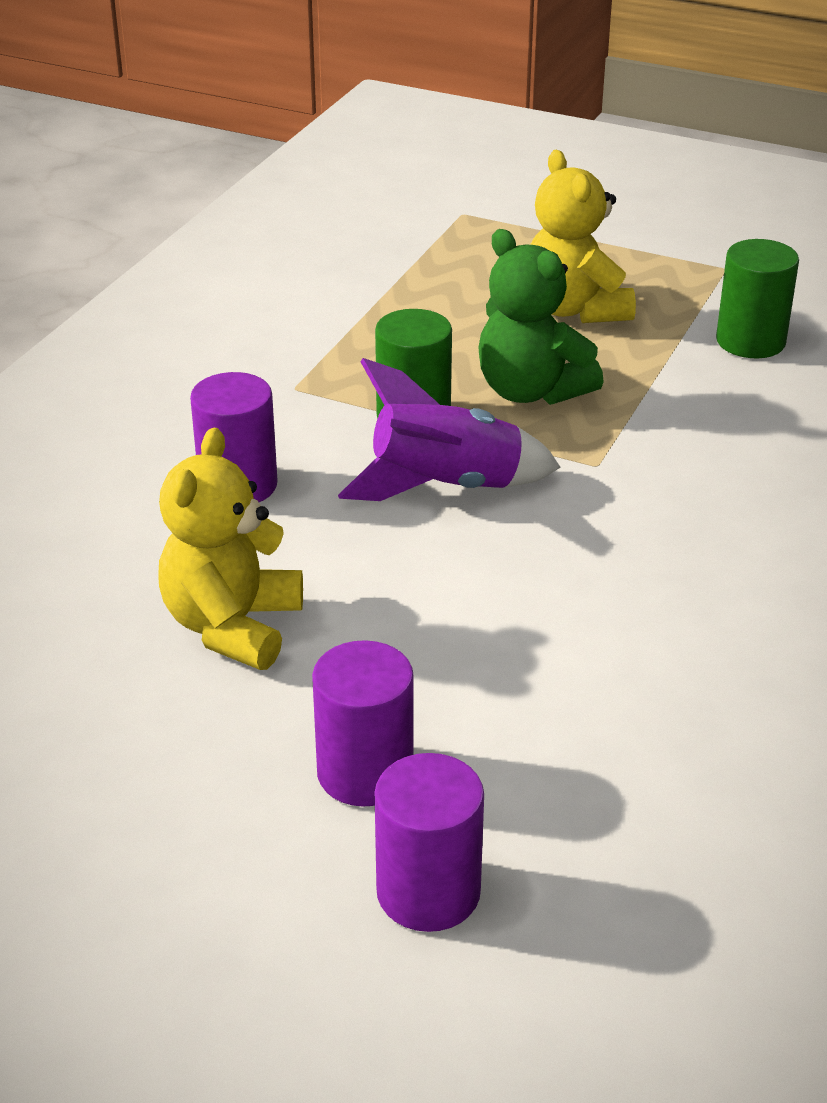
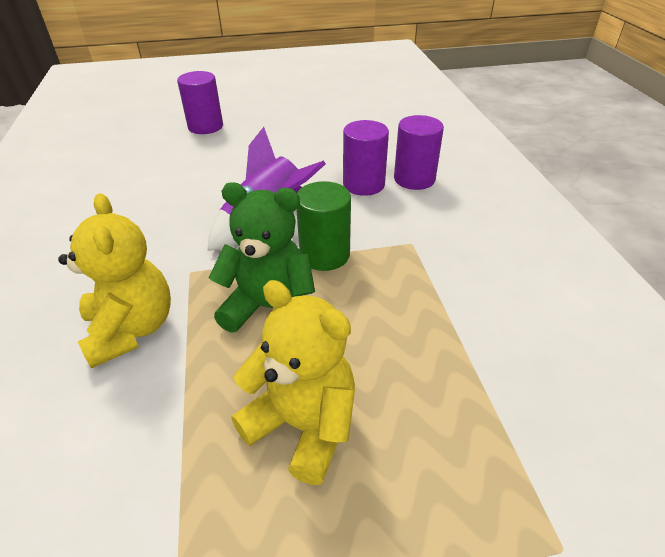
camera: 145 degrees right, 5 degrees up
(232, 626) = (295, 142): yellow teddy bear -> yellow teddy bear (131, 329)
(428, 892) = (163, 113): purple cylinder -> purple cylinder (414, 179)
(750, 341) = (108, 472): green cylinder -> none

